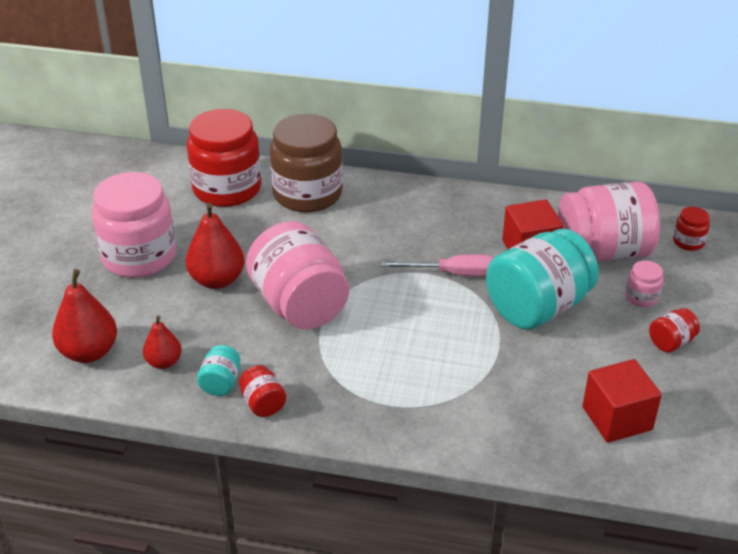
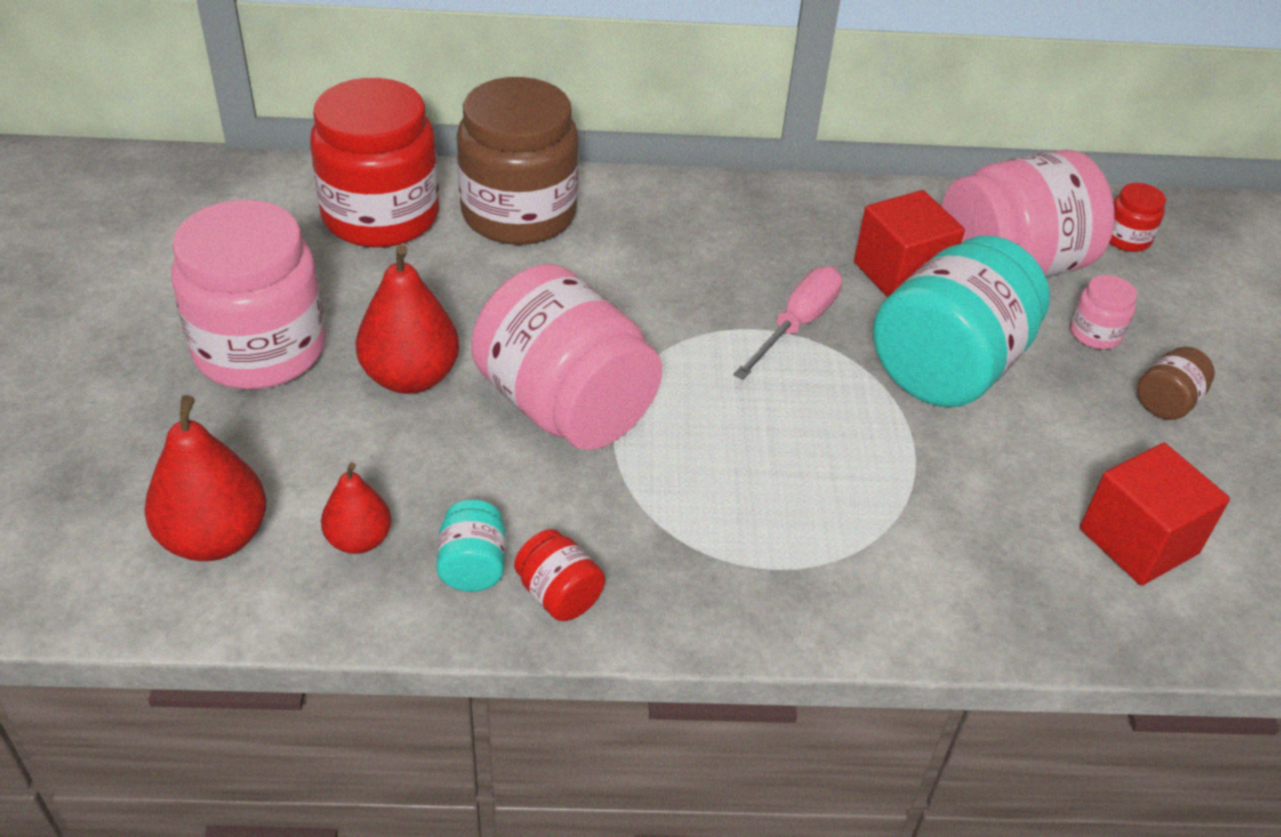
camera: 15 degrees left, 5 degrees up
(453, 274) = (797, 325): pink screwdriver -> pink screwdriver turned 45 degrees counterclockwise
(671, 342) = (1166, 402): red jar -> brown jar

